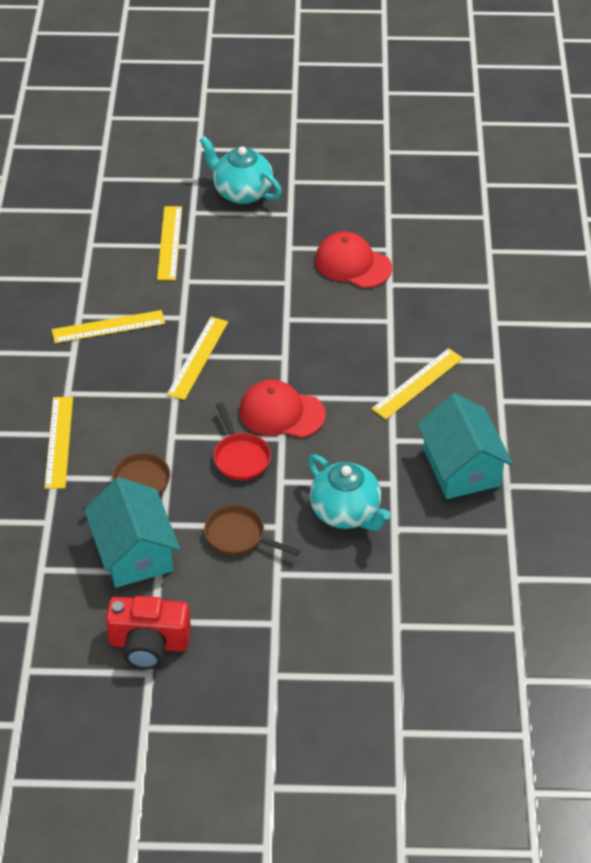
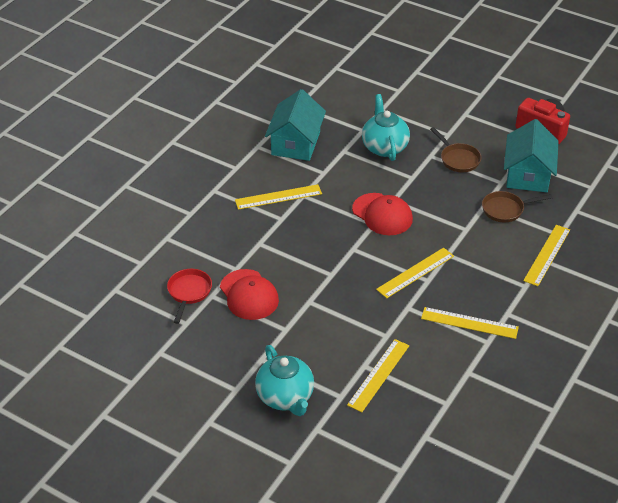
camera: 150 degrees left, 5 degrees down
(240, 457) = (428, 199): red pan -> red pan (189, 292)

